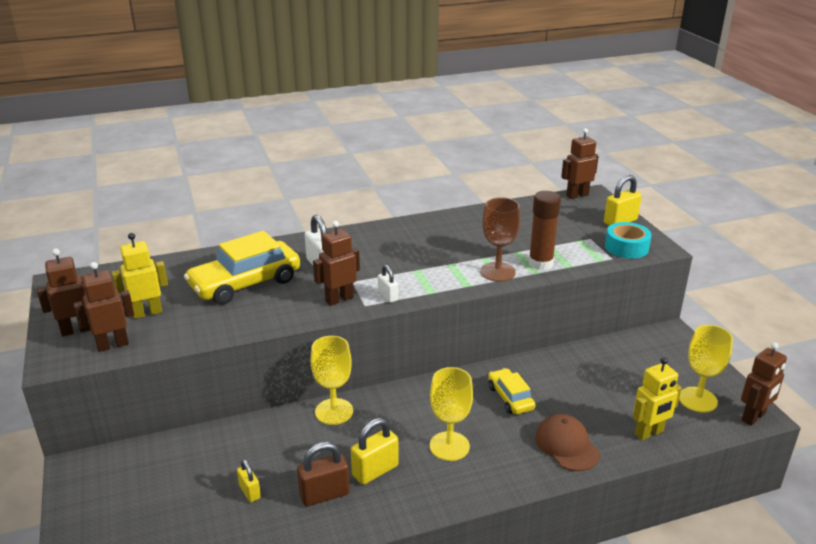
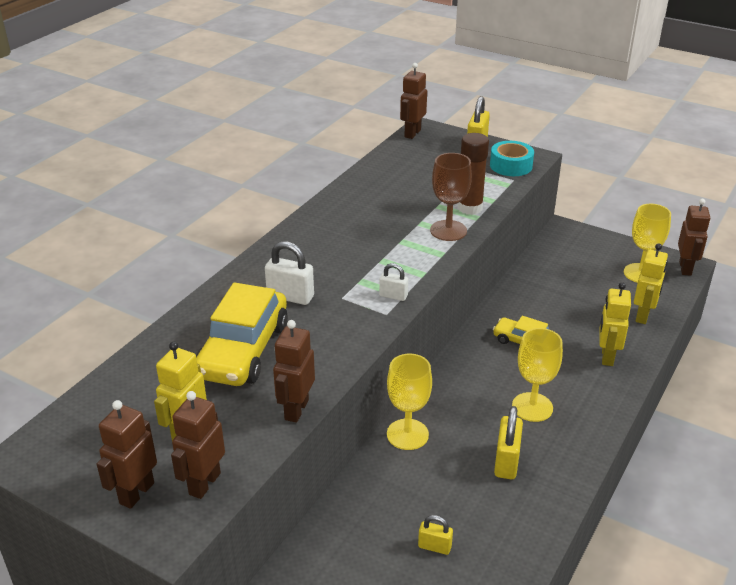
camera: 40 degrees left, 5 degrees up
(324, 495) = (495, 507): brown padlock -> none
(339, 299) = (356, 320): brown robot -> brown robot (296, 410)
(567, 445) = (606, 356): brown cap -> yellow robot

